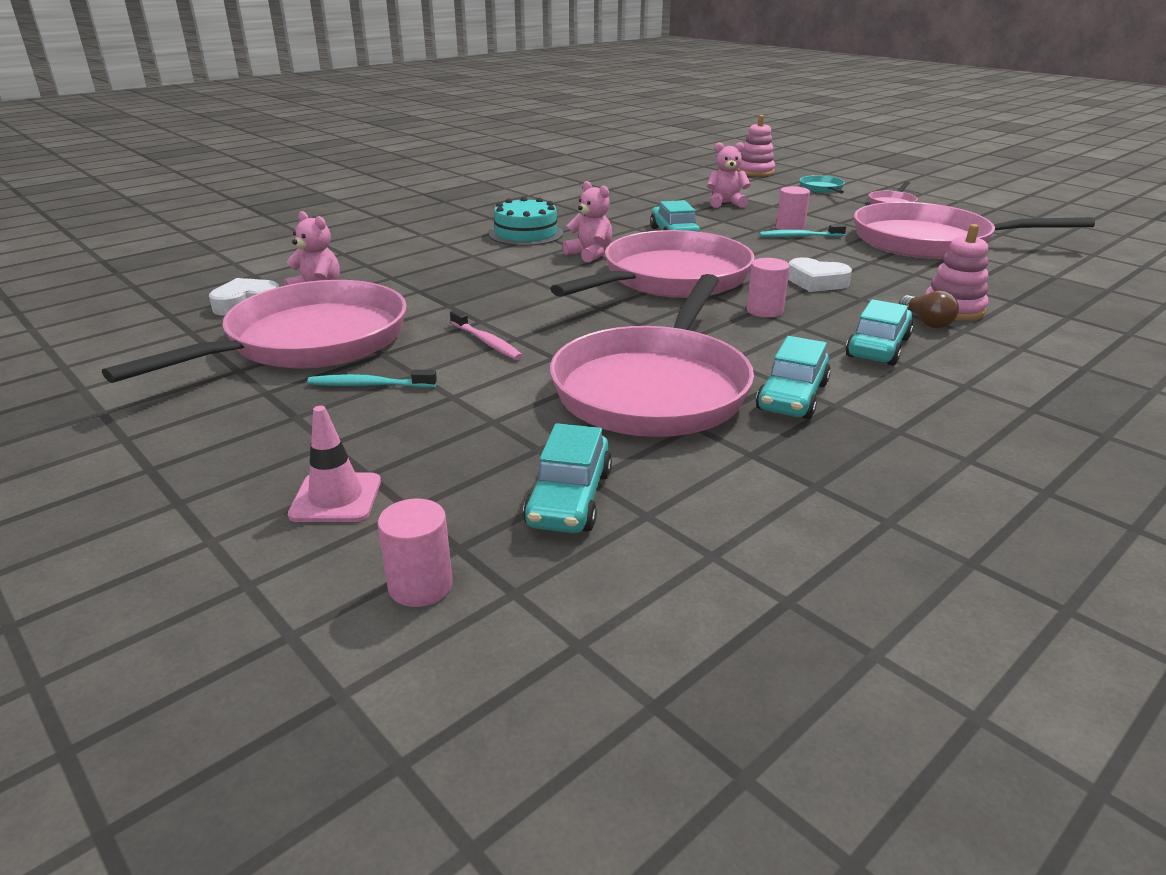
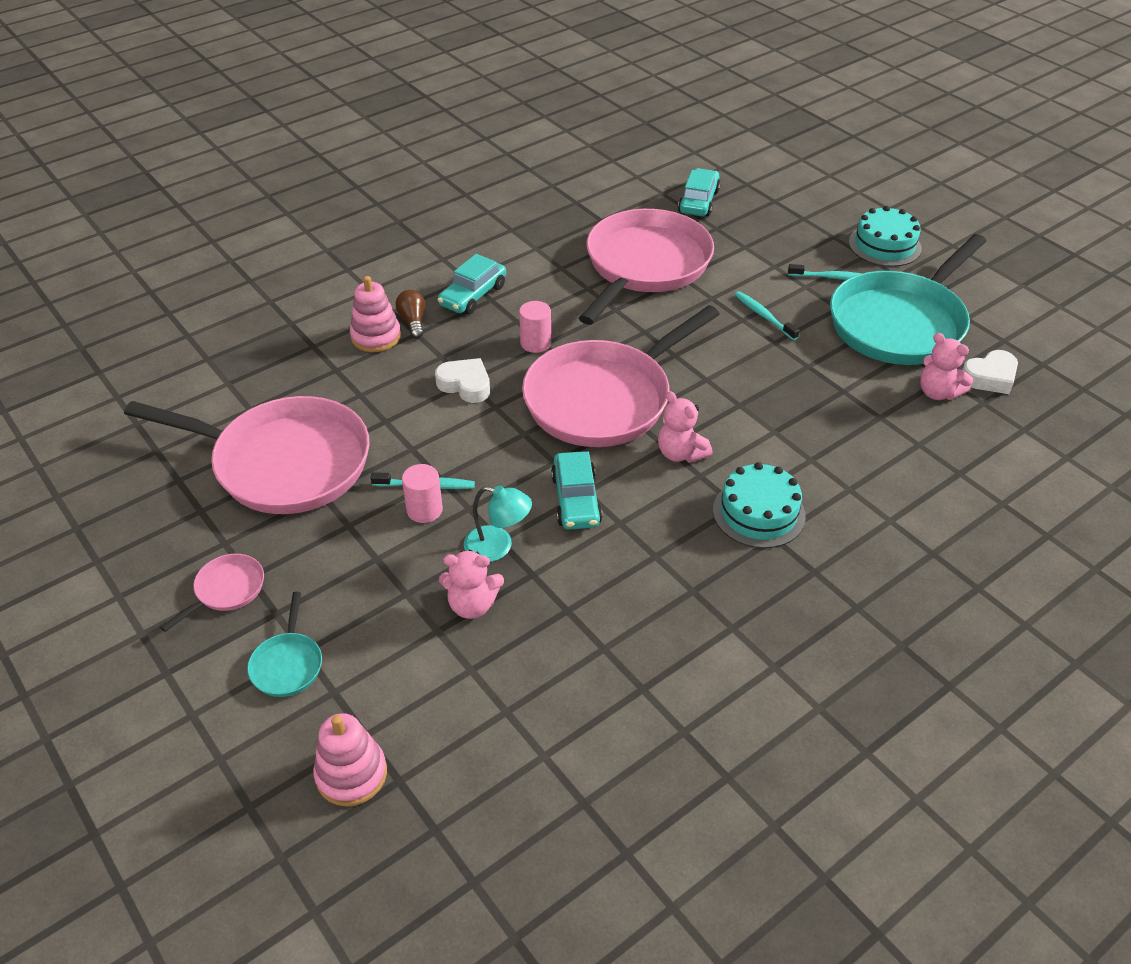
camera: 175 degrees left, 15 degrees up
(248, 433) = (884, 245): none -> turquoise cake
(309, 342) = (900, 323): pink pan -> turquoise pan
(336, 498) = (812, 207): pink traffic cone -> none
(420, 586) = (758, 171): pink cylinder -> none
(487, 342) = (763, 316): pink toothbrush -> turquoise toothbrush
(722, 219) = (498, 546): none -> turquoise lamp
(792, 396) = (559, 255): turquoise car -> none

